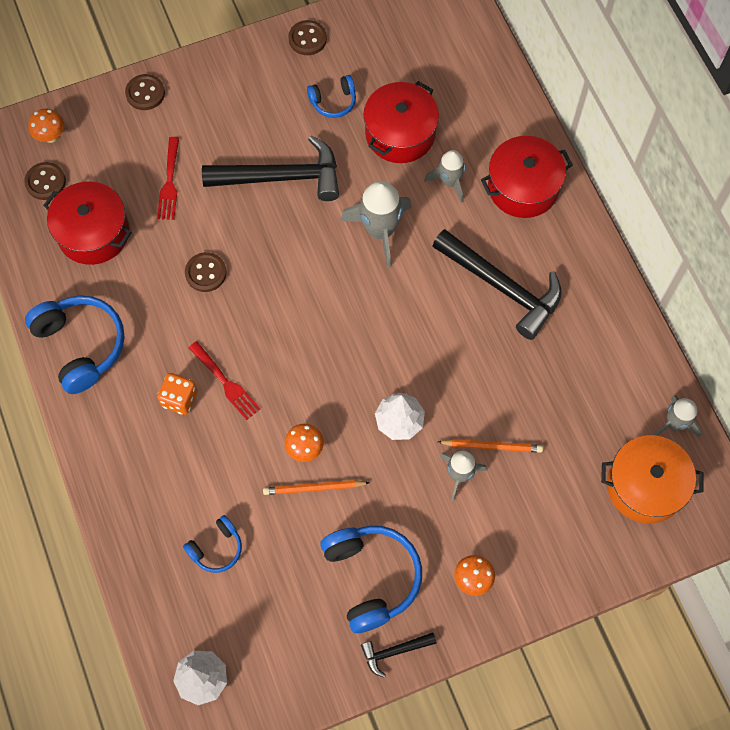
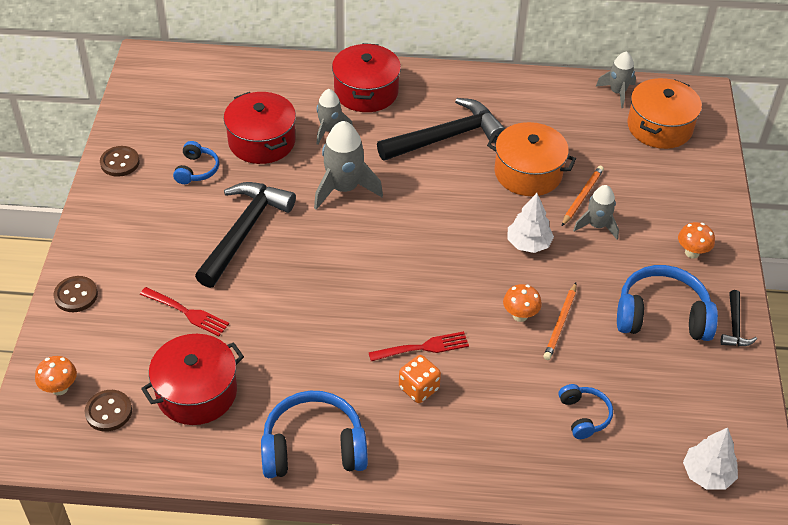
camera: 65 degrees left, 20 degrees down
(206, 273) = (302, 321): brown button -> none
(496, 382) = (528, 173): none -> orange pot

